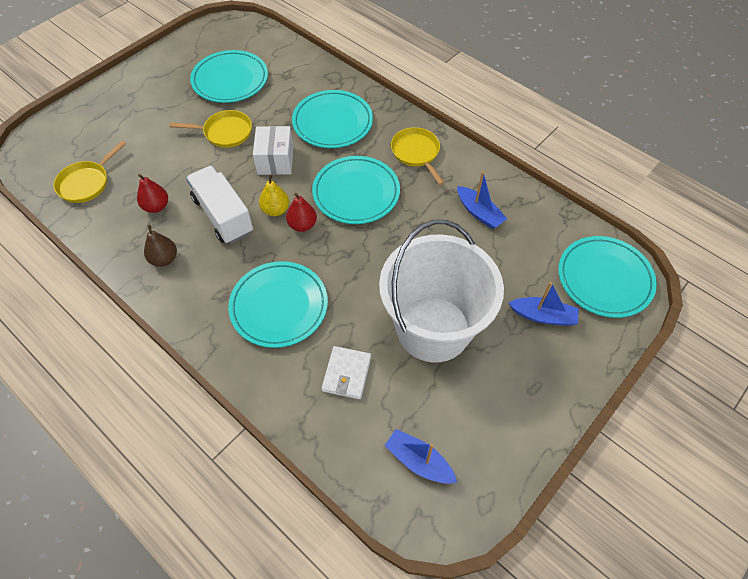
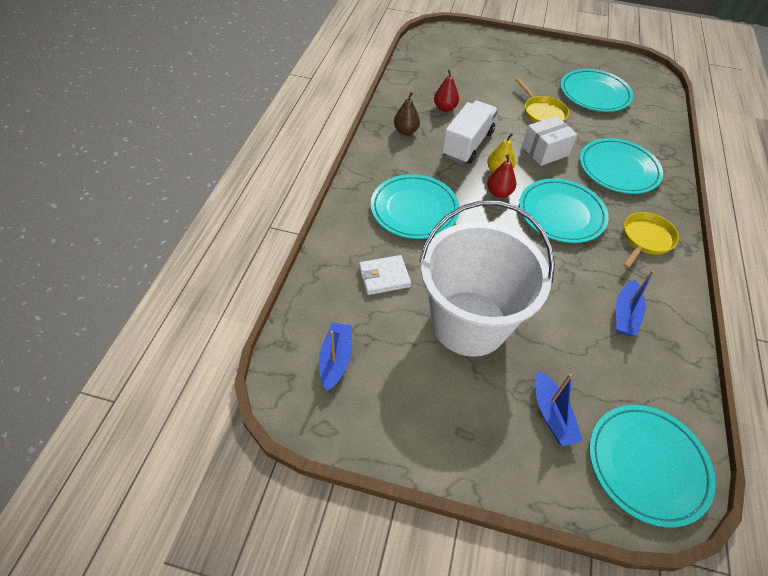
camera: 60 degrees right, 5 degrees down
(87, 183) = (434, 68): yellow pan -> none

